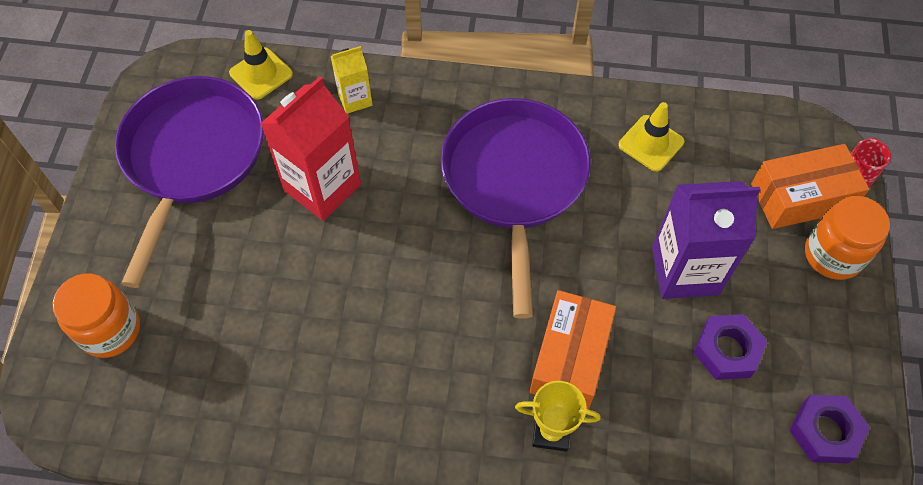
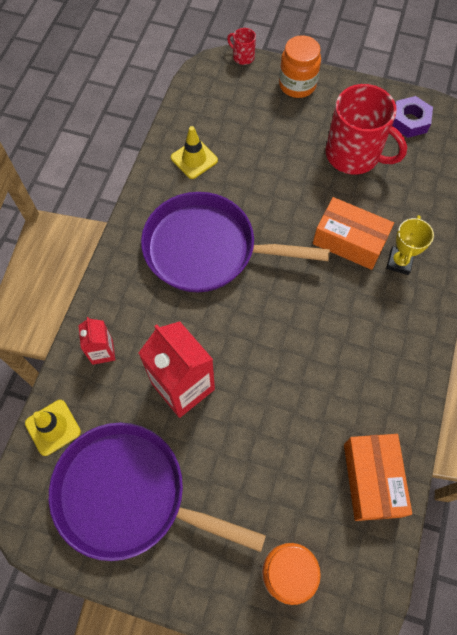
camera: 80 degrees left, 5 degrees up
(355, 99) = (102, 351): yellow carton -> red carton
(685, 271) = (296, 163): purple carton -> none
(727, 350) = (354, 155): purple nut -> red mug
(801, 197) = (253, 89): orange box -> orange box (372, 479)

